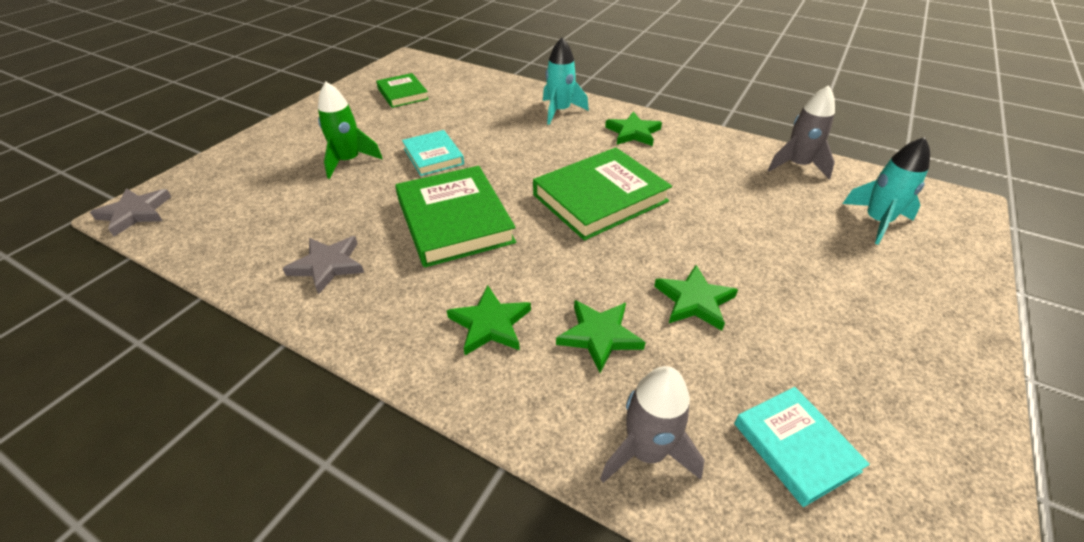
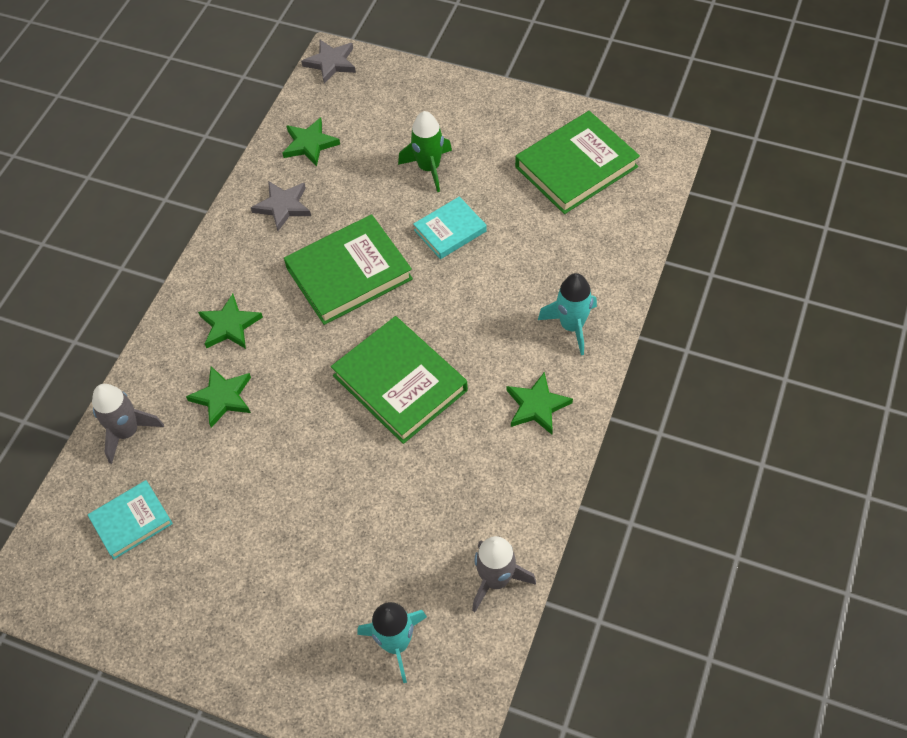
camera: 85 degrees right, 15 degrees up
(402, 94) = (576, 167): green book -> green book, size x1.73
(694, 301) = (264, 463): green star -> green star (309, 144)

